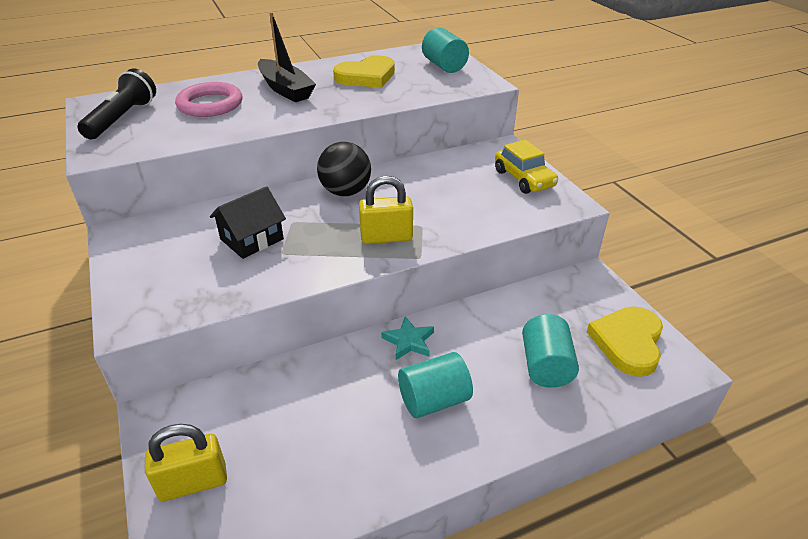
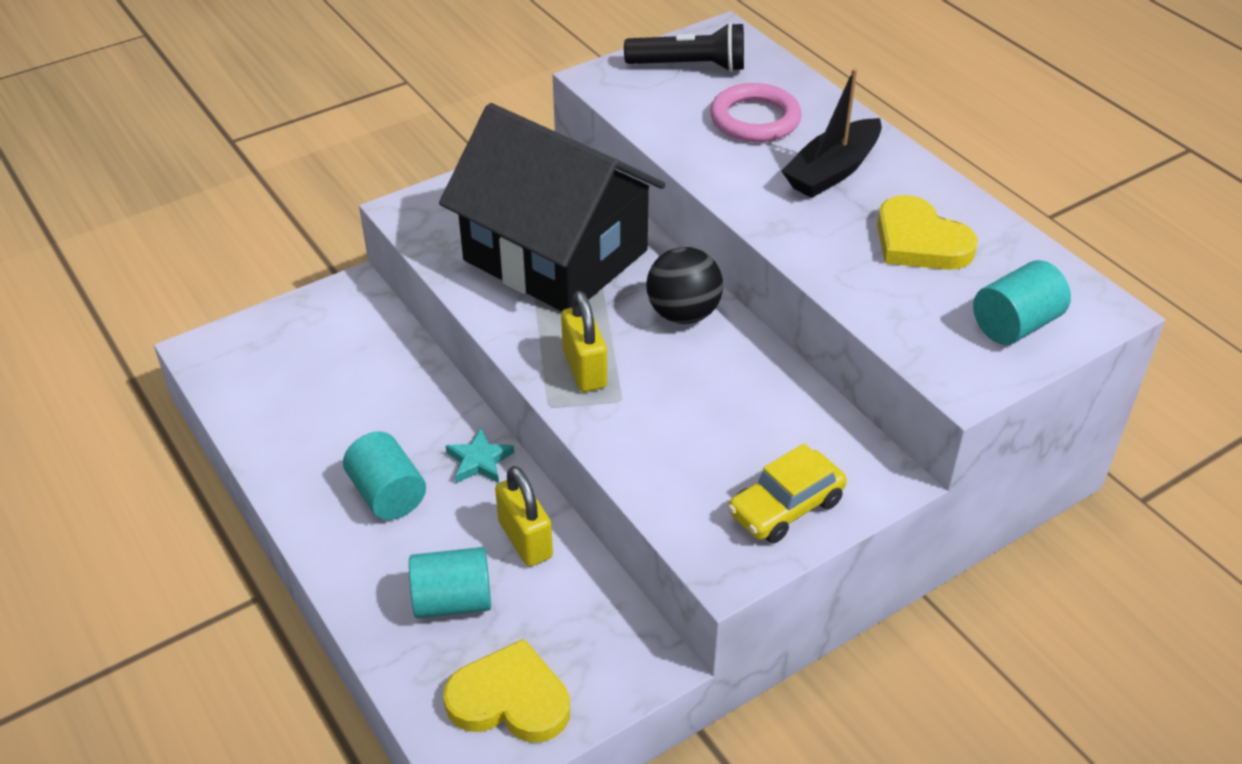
camera: 80 degrees right, 5 degrees up
(193, 482) = (279, 336): yellow padlock -> yellow padlock (525, 540)
(252, 239) = (555, 255): black house -> black house, size x2.36

